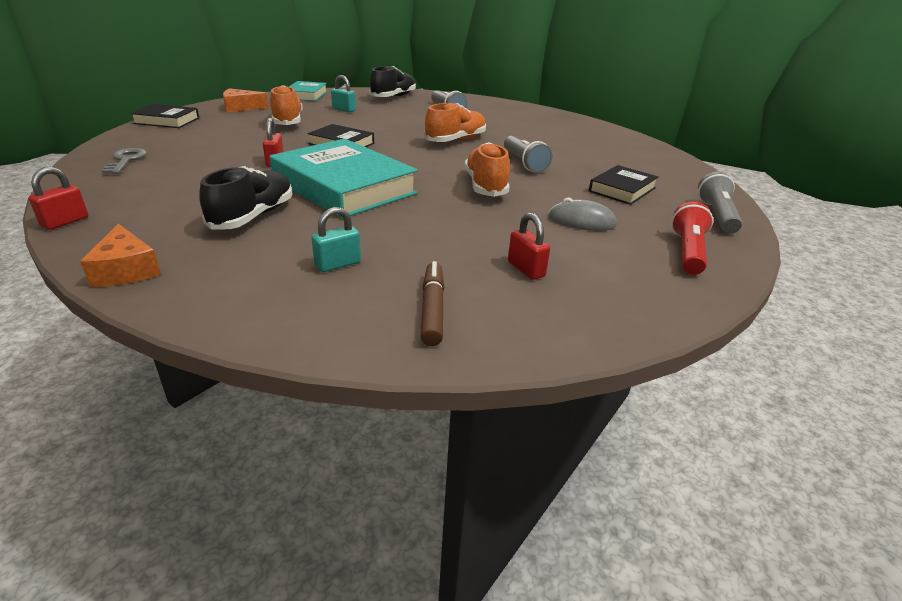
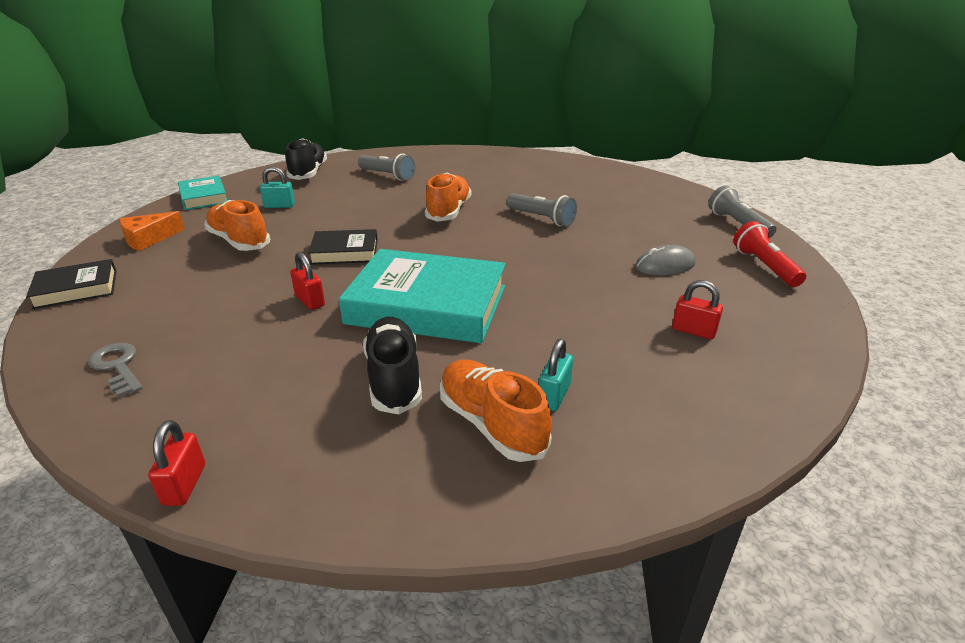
camera: 30 degrees left, 0 degrees up
(126, 270) = (366, 506): orange cheese -> none
(432, 309) = (688, 403): brown marker -> none
(485, 186) = (547, 256): orange shoe -> orange shoe (491, 424)
(622, 189) = (649, 221): black book -> none

